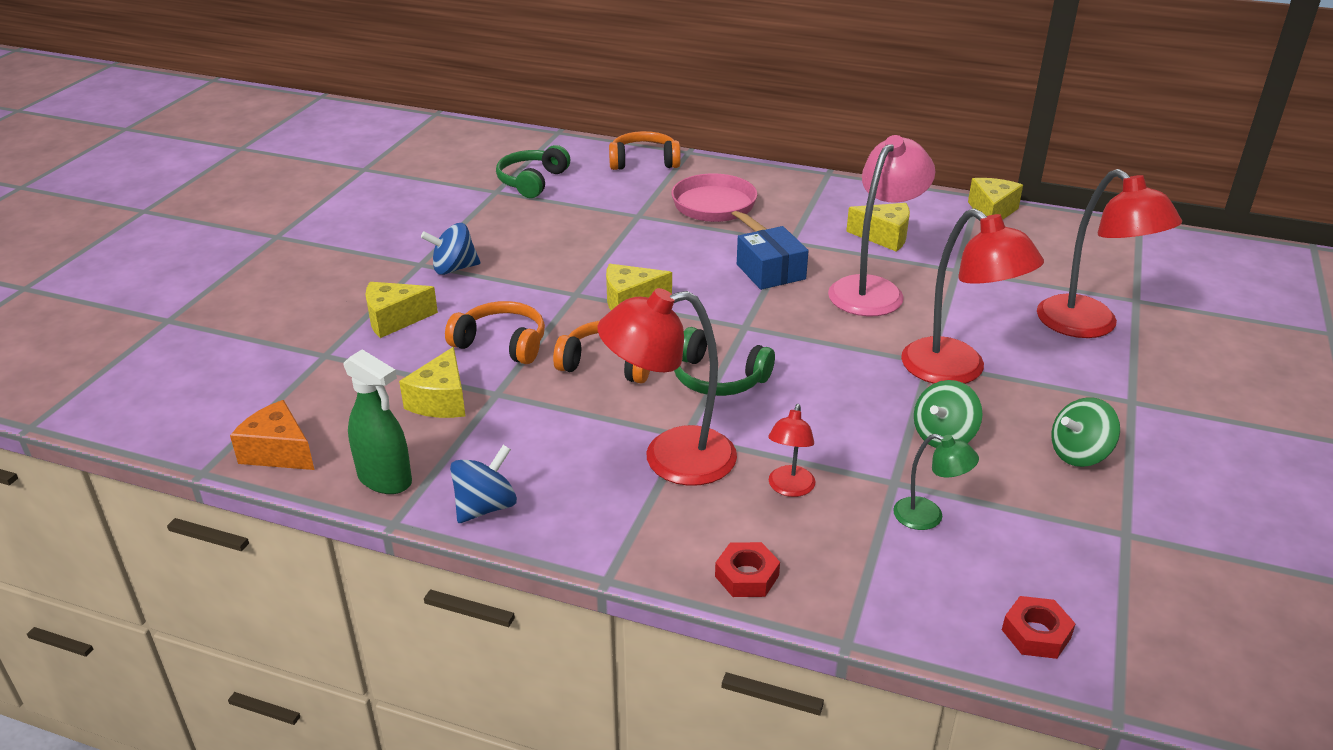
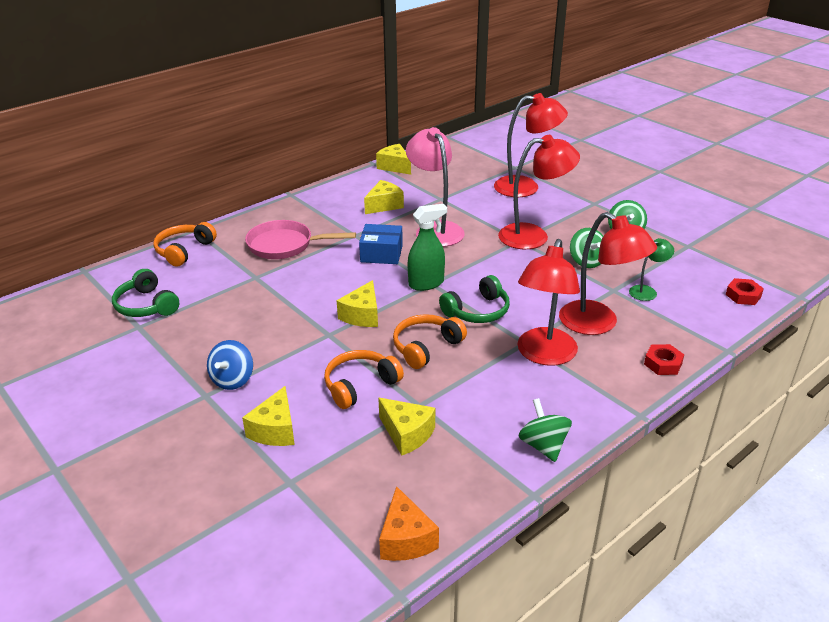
camera: 60 degrees left, 0 degrees up
(278, 452) = (405, 539): orange cheese -> orange cheese turned 75 degrees counterclockwise
(385, 479) = (481, 486): green spray bottle -> green spray bottle (426, 283)
(485, 507) = (543, 445): blue spinning top -> green spinning top
(789, 488) = (598, 324): red lamp -> red lamp, size x1.99

